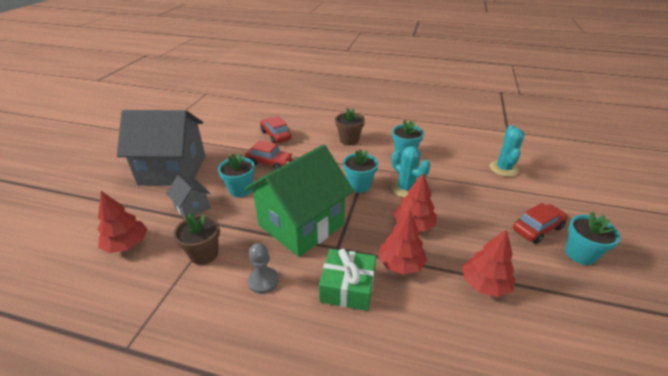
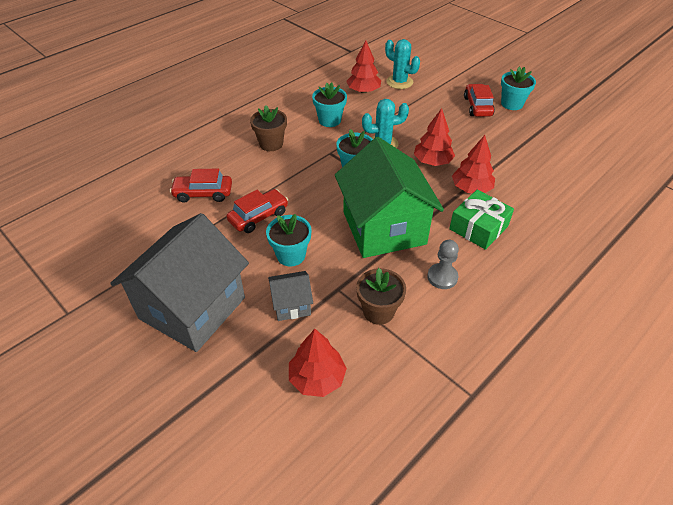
camera: 60 degrees left, 10 degrees up
(484, 284) = (514, 158): red tree -> red tree (363, 91)

